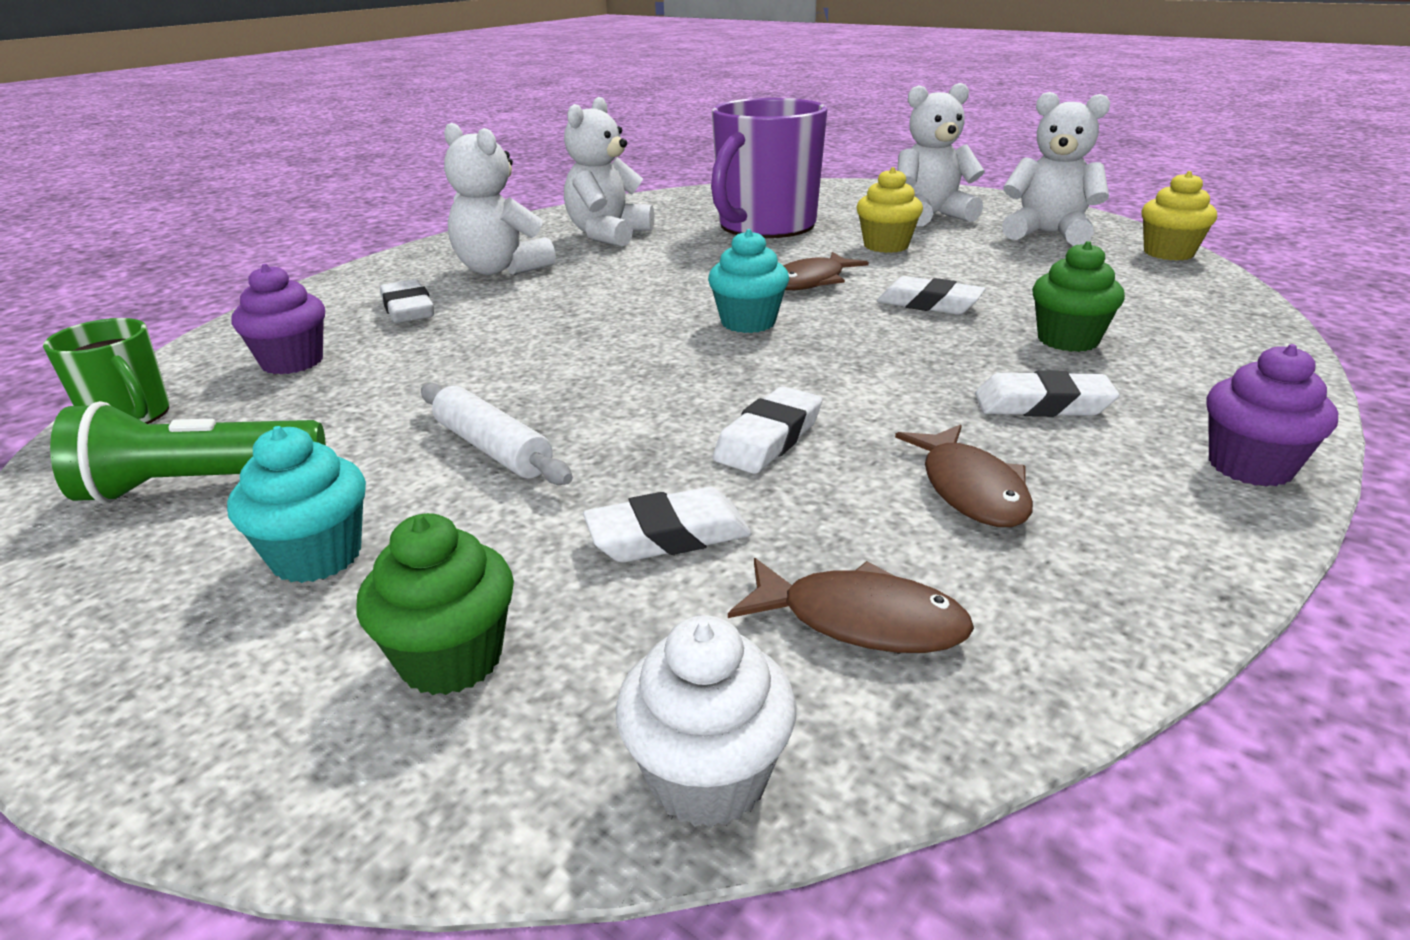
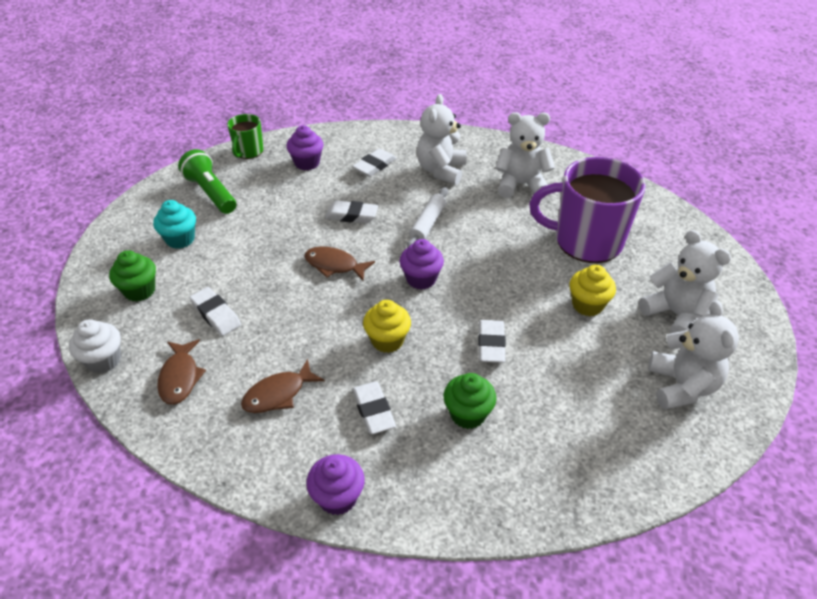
camera: 65 degrees right, 15 degrees up
(493, 449) = (259, 247): white rolling pin -> white rolling pin (427, 224)
(748, 322) = (421, 279): turquoise cupcake -> purple cupcake
(768, 439) = (298, 321): white eraser -> white eraser (351, 215)
(811, 281) = (497, 287): brown fish -> brown fish (334, 265)
(1168, 253) = (685, 463): yellow cupcake -> yellow cupcake (387, 340)

